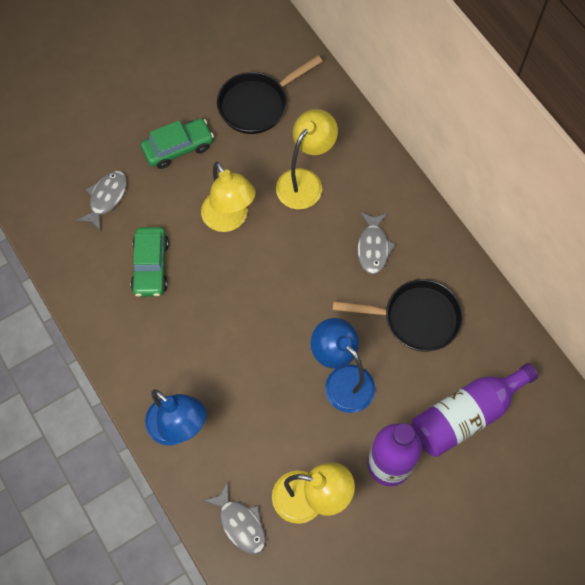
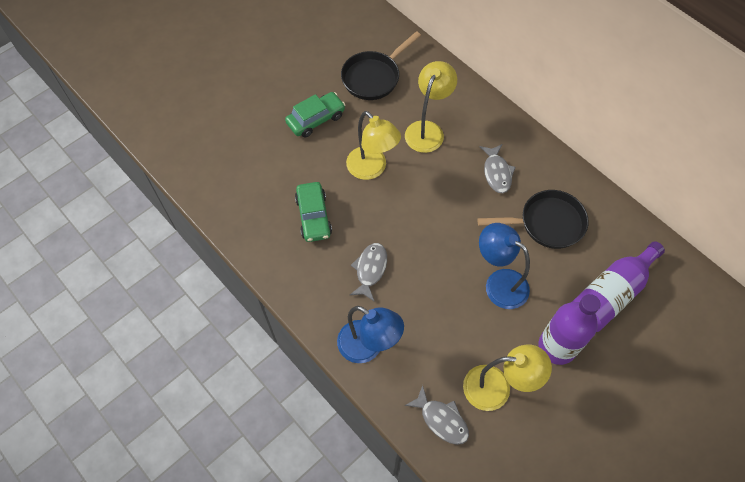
camera: 10 degrees left, 5 degrees down
(106, 198) = (264, 167): grey fish -> grey fish (370, 269)

